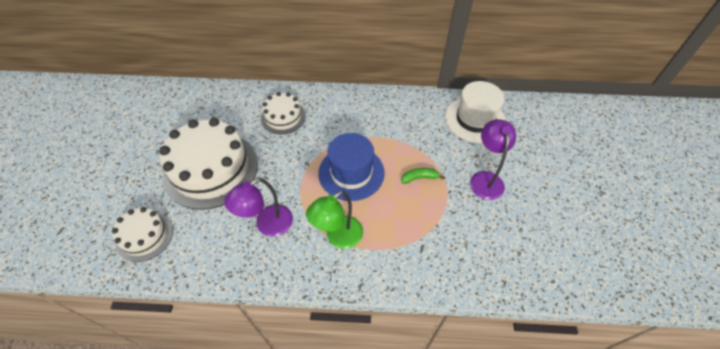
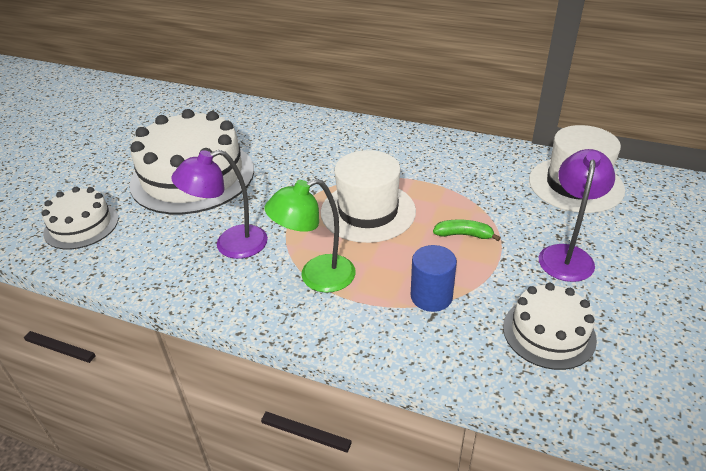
camera: 20 degrees right, 15 degrees down
(283, 117) = (306, 141): white cake -> white cake (549, 332)
(351, 173) = (368, 211): blue hat -> white hat
(416, 233) = (431, 296): none -> blue cylinder

